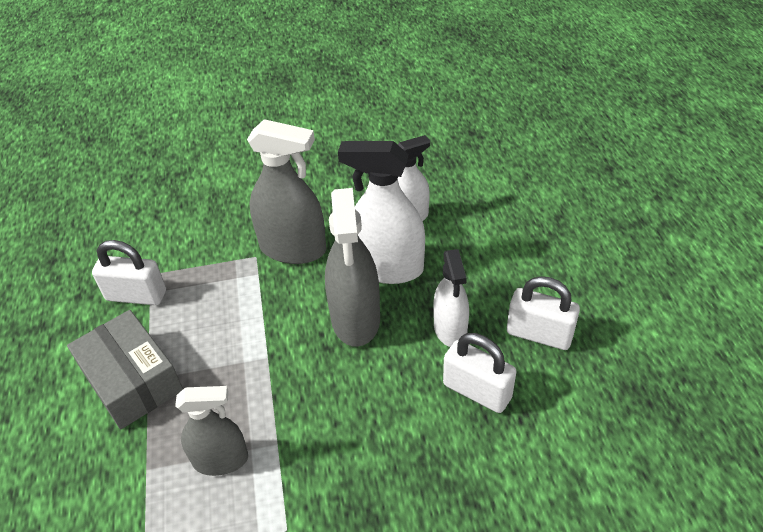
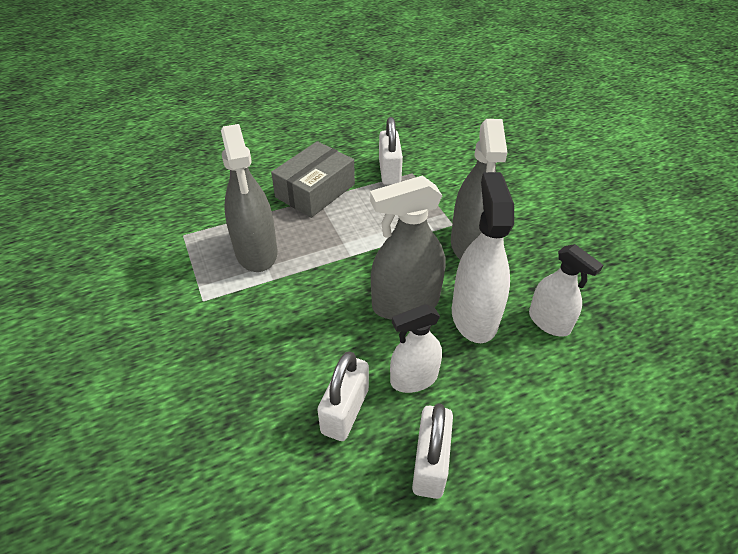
camera: 75 degrees right, 0 degrees up
(220, 460) = (256, 252): grey spray bottle -> grey spray bottle, size x1.55

